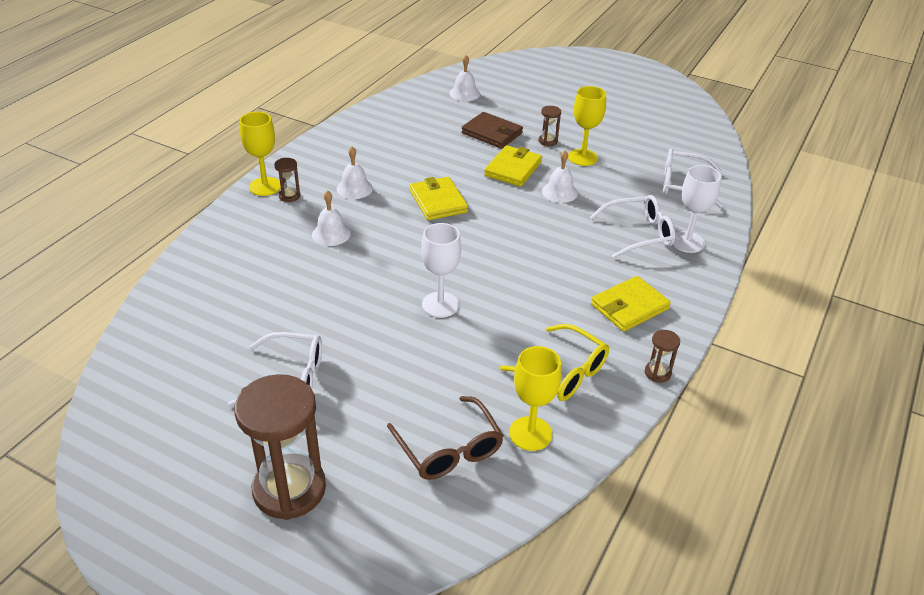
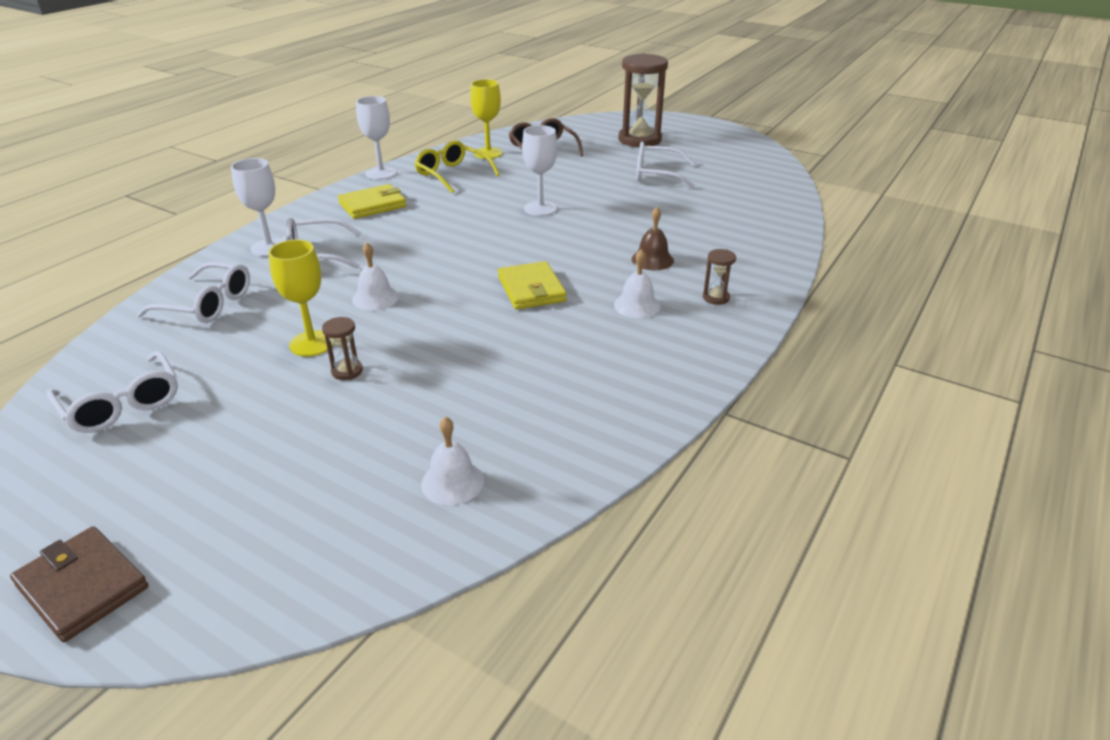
camera: 175 degrees left, 5 degrees down
(265, 186) = (752, 309): yellow goblet -> none
(331, 234) = (652, 260): white bell -> brown bell
(492, 133) = (430, 387): brown wallet -> brown wallet (82, 586)
(513, 169) = (422, 328): yellow wallet -> none
(657, 373) = (381, 173): brown hourglass -> white goblet
(665, 123) = (122, 404): none -> white glasses

